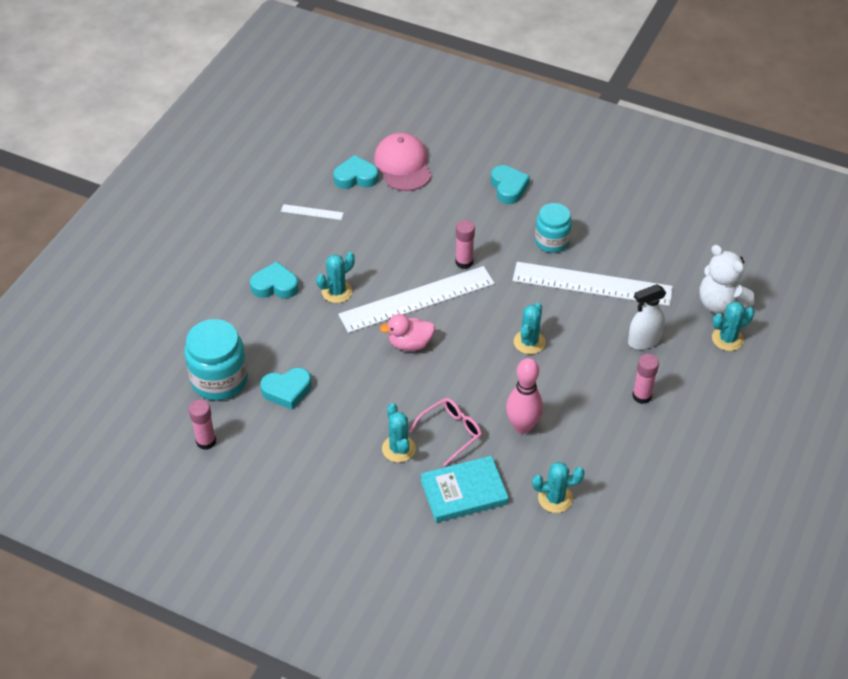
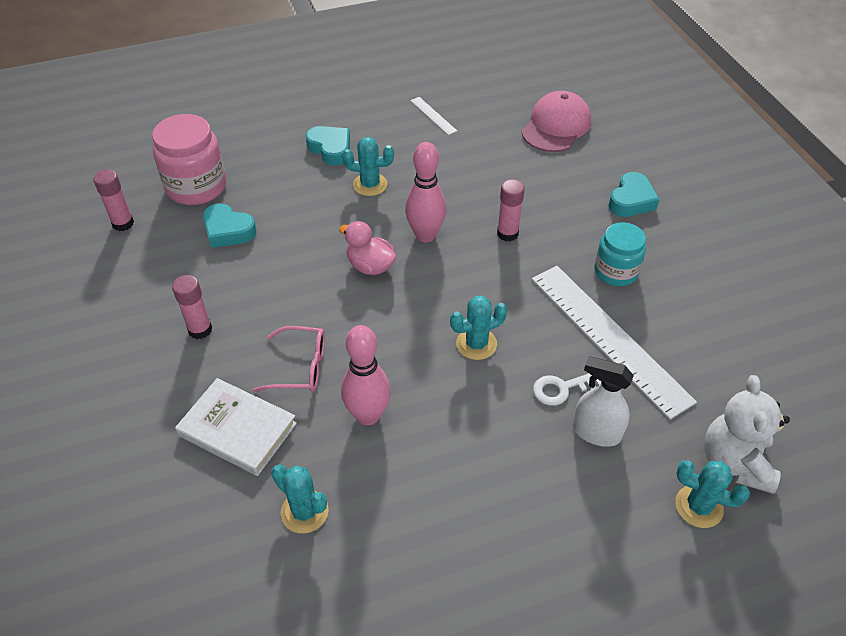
camera: 45 degrees right, 0 degrees up
(219, 379) = (196, 187): turquoise jar -> pink jar
(356, 177) = (503, 112): turquoise heart -> none
(398, 449) = (241, 344): turquoise cactus -> none
(417, 299) = (425, 235): white ruler -> pink bowling pin
(464, 492) = (237, 429): turquoise book -> white book
(601, 331) = (561, 389): none -> white key
(641, 396) = (523, 486): pink glue stick -> pink glue stick (200, 330)

